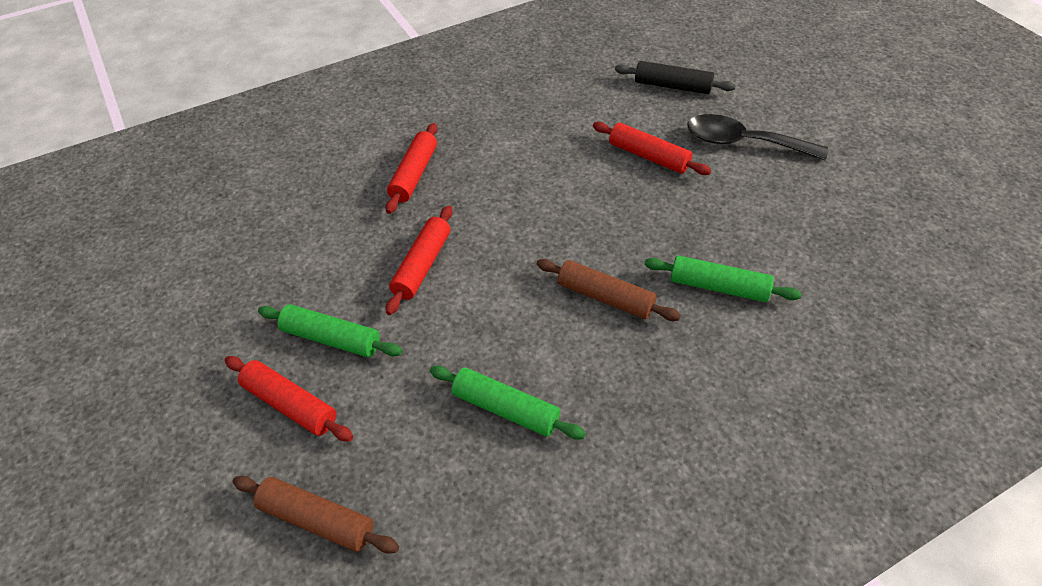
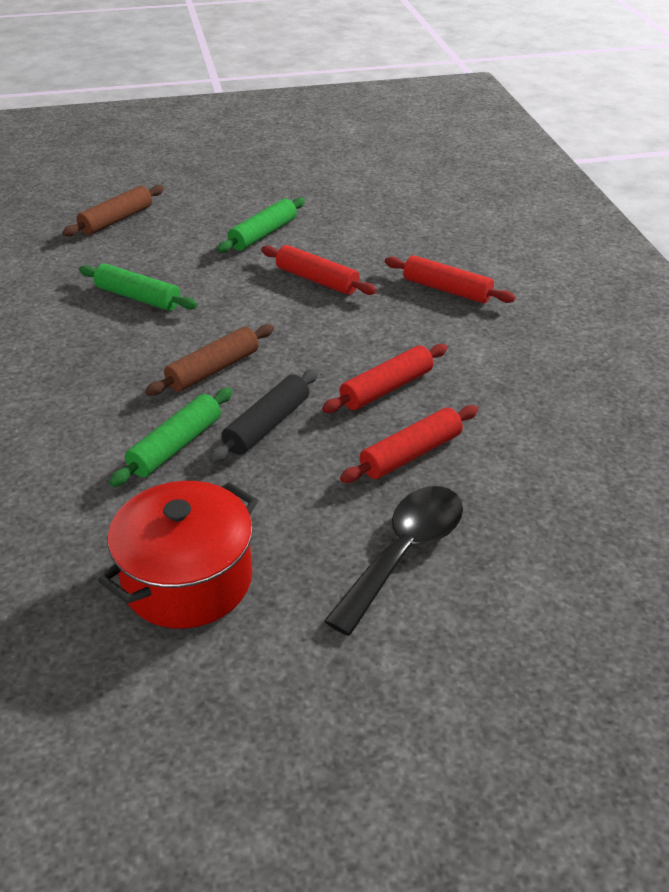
camera: 105 degrees right, 10 degrees down
(290, 404) = (214, 216): red rolling pin -> red rolling pin (386, 388)
(505, 409) = (138, 297): green rolling pin -> green rolling pin turned 75 degrees clockwise
(672, 86) = (562, 521): black rolling pin -> black rolling pin (267, 425)
(840, 233) = (187, 580): none -> red pot

